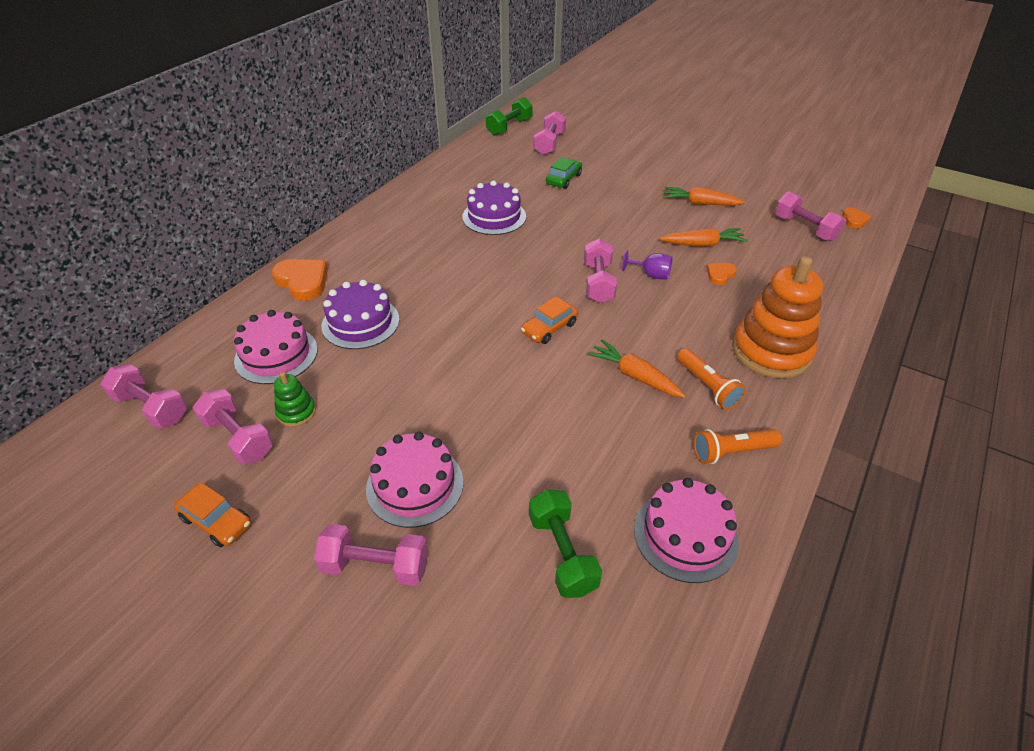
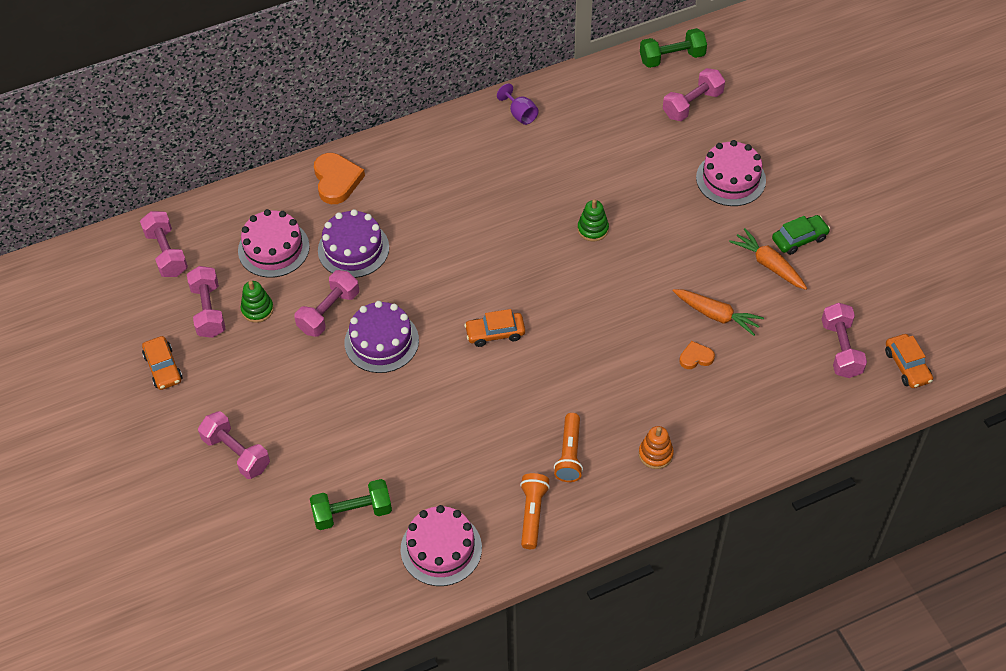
camera: 35 degrees right, 10 degrees up
(415, 485) = (297, 412): pink cake -> pink cake (730, 179)
(494, 216) = (551, 183): purple cake -> purple cake (381, 341)
(555, 231) = (593, 229): none -> green stacking toy
(562, 553) = (352, 512): green dumbbell -> green dumbbell turned 60 degrees clockwise
(563, 179) = (661, 164): green car -> green car (799, 239)
(598, 283) = (577, 308): pink dumbbell -> pink dumbbell (329, 312)
(634, 376) = (522, 413): orange carrot -> none
(651, 275) = (632, 324): purple goblet -> purple goblet (520, 114)
(731, 452) = (532, 514): orange flashlight -> orange flashlight turned 75 degrees clockwise
(771, 351) = (655, 454): orange stacking toy -> orange stacking toy, size x0.45
(854, 220) = (907, 366): orange heart -> orange car

